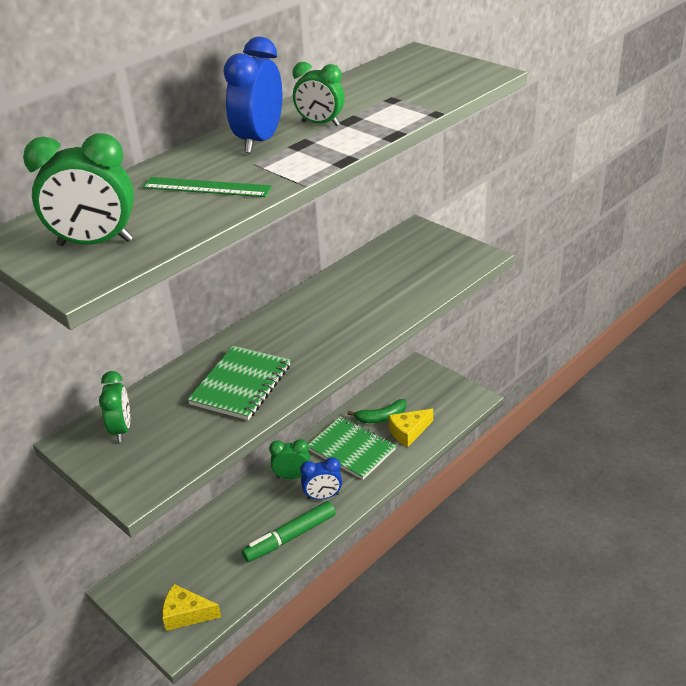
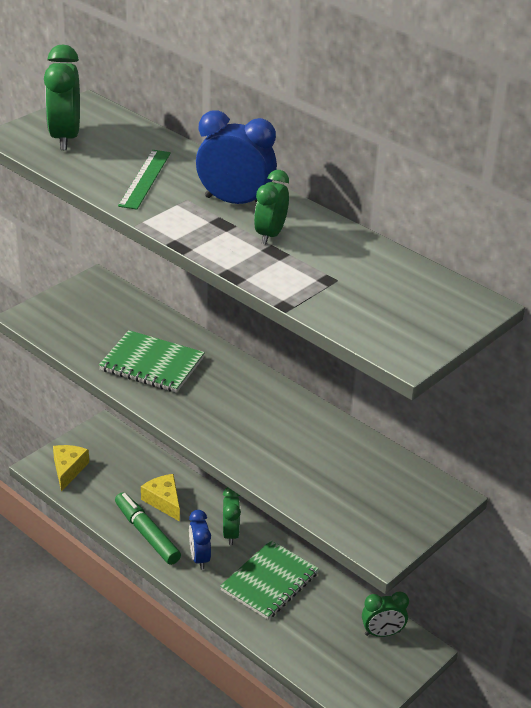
camera: 85 degrees right, 0 degrees up
(121, 429) = (104, 303): green clock -> green clock (382, 633)
(381, 417) = (324, 610): green banana -> none
(408, 432) = (297, 634): yellow cheese -> yellow cheese (164, 501)

